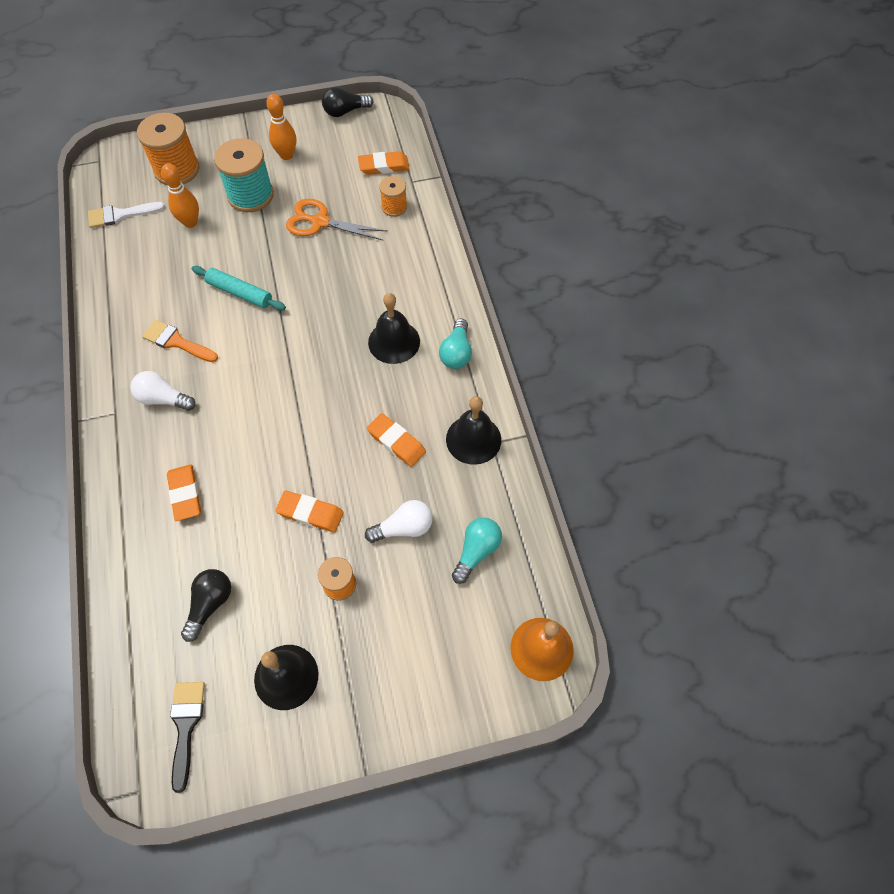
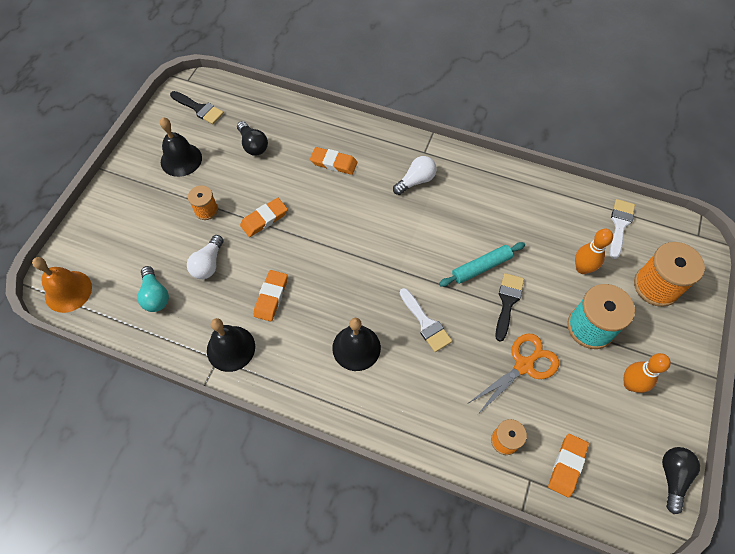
camera: 125 degrees right, 0 degrees up
(176, 342) = (460, 208): orange brush -> none
(265, 258) = (507, 302): none -> black brush
(330, 304) = (426, 323): none -> white brush
(396, 442) = (271, 297): orange eraser -> orange eraser turned 60 degrees counterclockwise
(456, 352) = (311, 387): turquoise light bulb -> none

